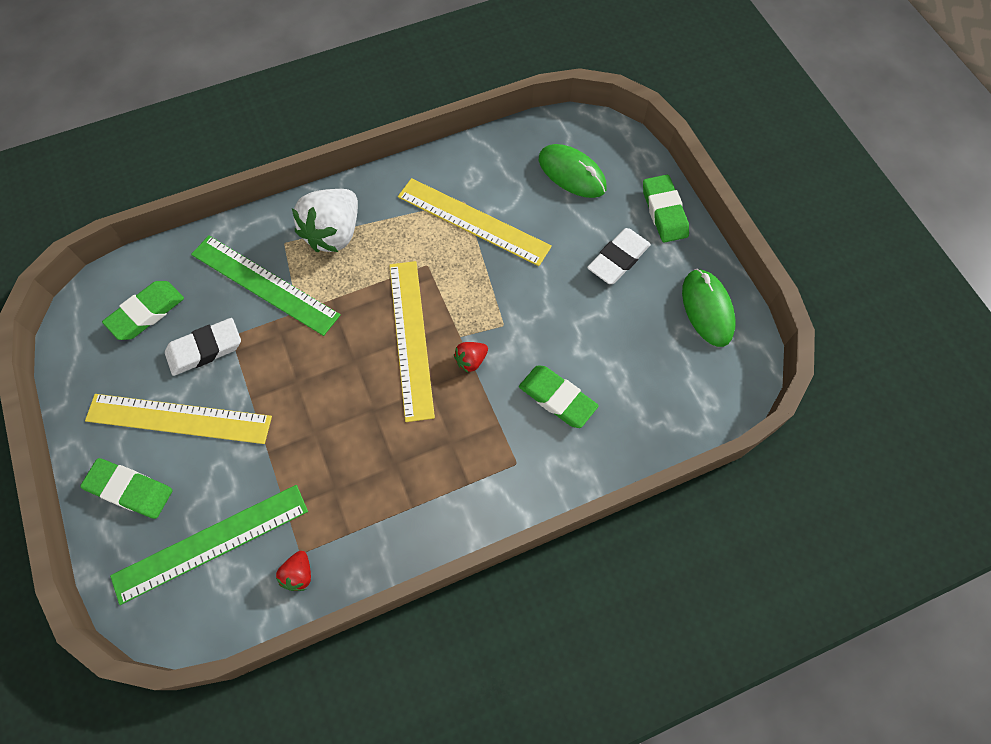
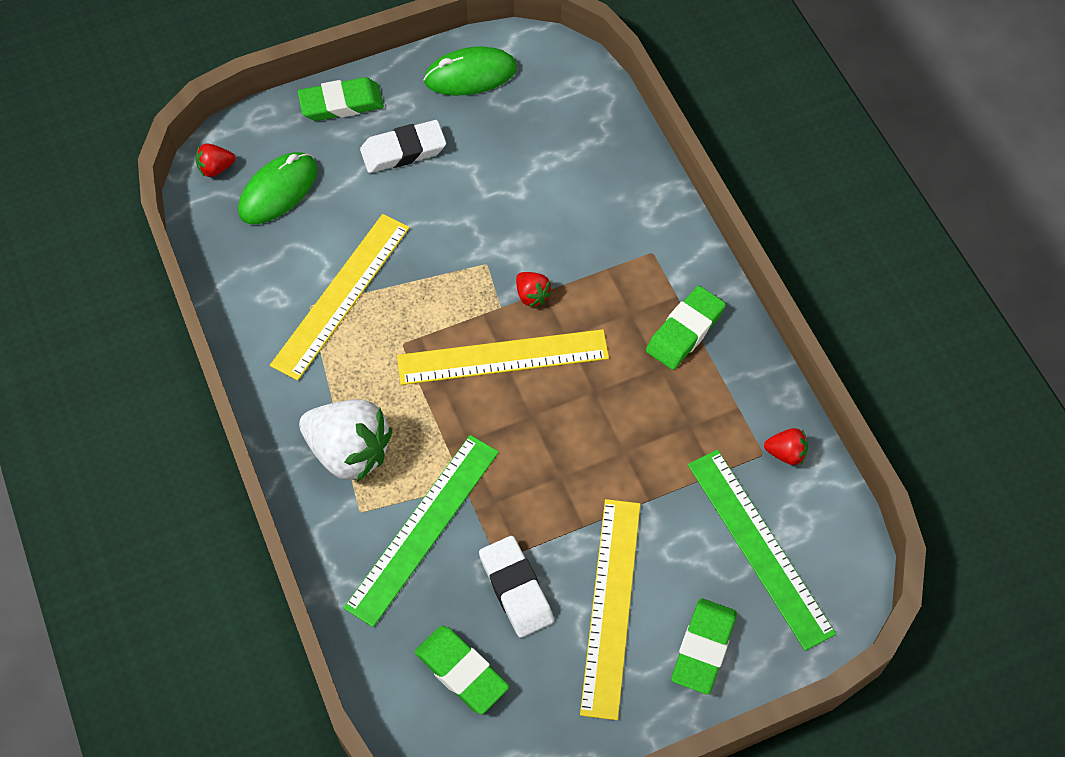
camera: 90 degrees left, 5 degrees down
(557, 398) = (577, 214): green eraser -> green eraser (685, 331)
(591, 132) = (216, 168): none -> red strawberry
(618, 259) = (403, 151): white eraser -> white eraser turned 60 degrees counterclockwise

